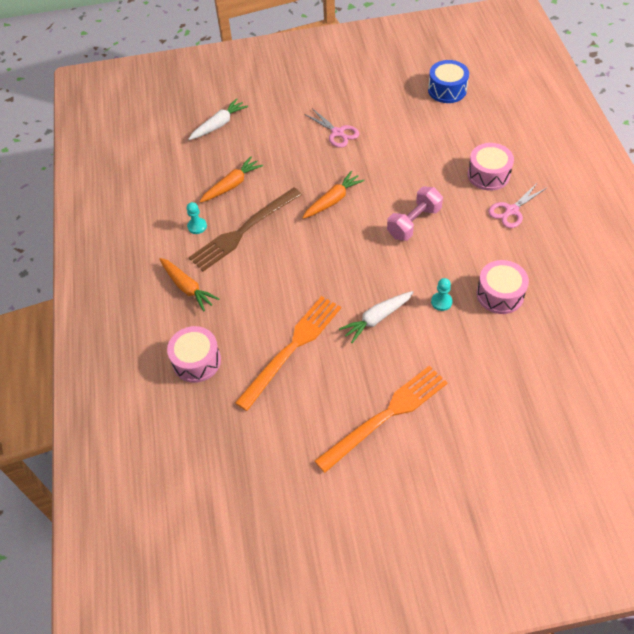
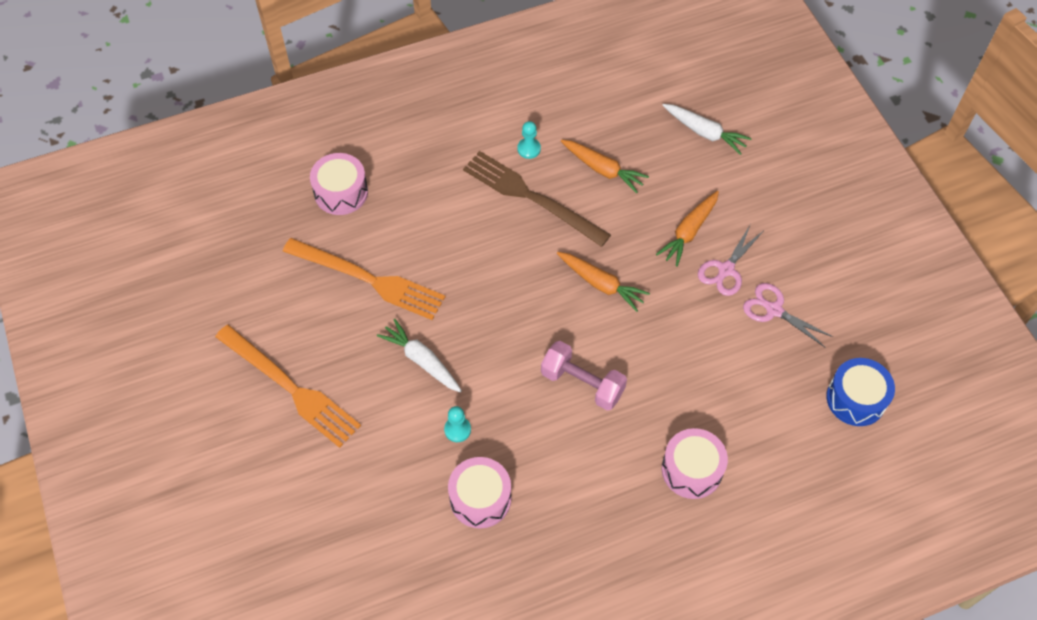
camera: 75 degrees right, 5 degrees up
(187, 287) = (437, 161): orange carrot -> orange carrot (689, 232)
(511, 211) = (629, 504): pink scissors -> pink scissors (773, 310)

